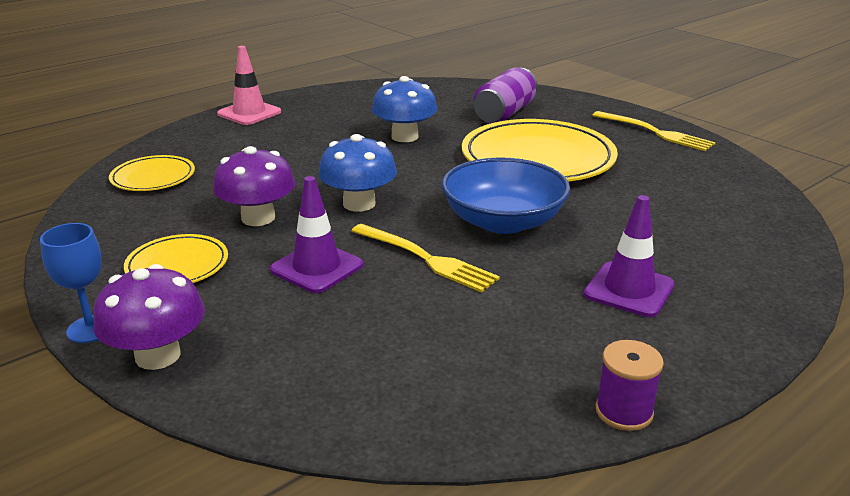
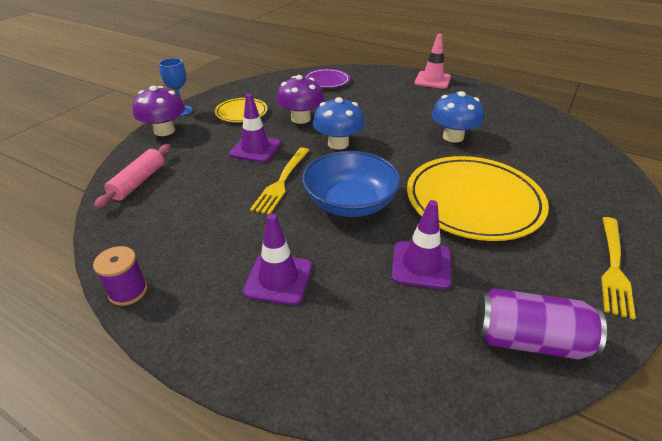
camera: 70 degrees right, 10 degrees up
(153, 177) = (326, 81): yellow plate -> purple plate
(331, 395) = (138, 182): none -> pink rolling pin
(504, 113) = (549, 170): purple can -> purple can (528, 340)
(629, 206) = (421, 265): none -> purple traffic cone

